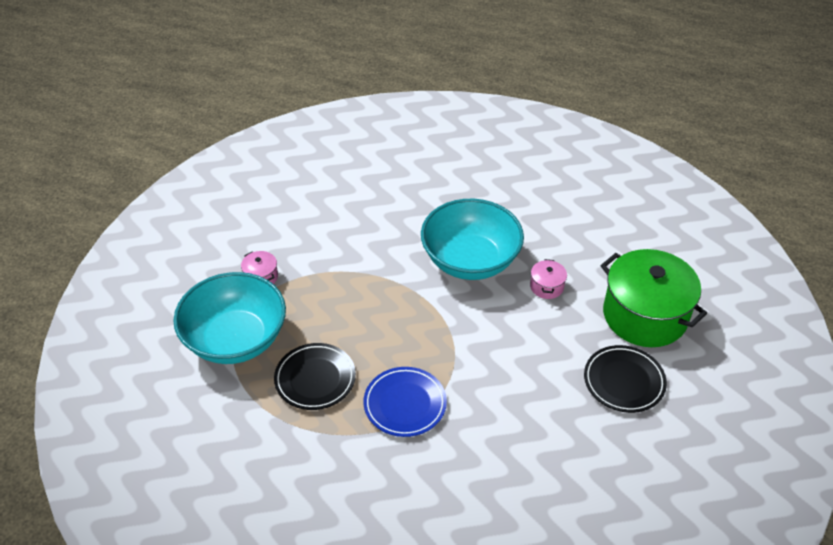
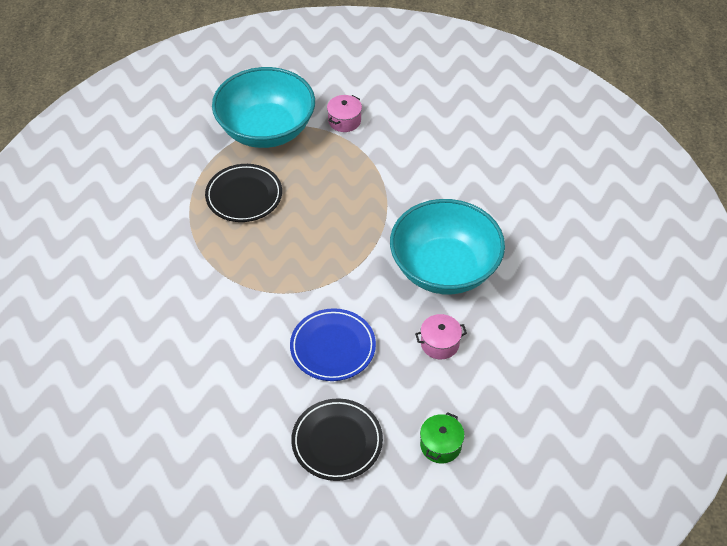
camera: 70 degrees right, 5 degrees up
(405, 404) = (240, 267): blue plate -> blue plate (333, 347)
(644, 315) = (440, 445): green pot -> green pot, size x0.41

